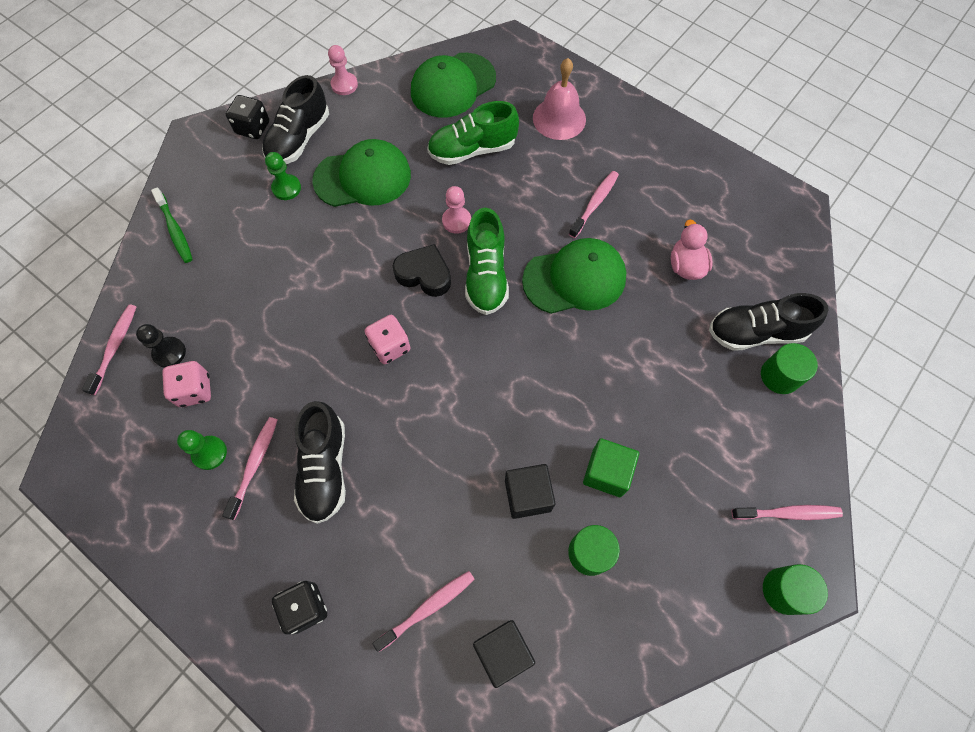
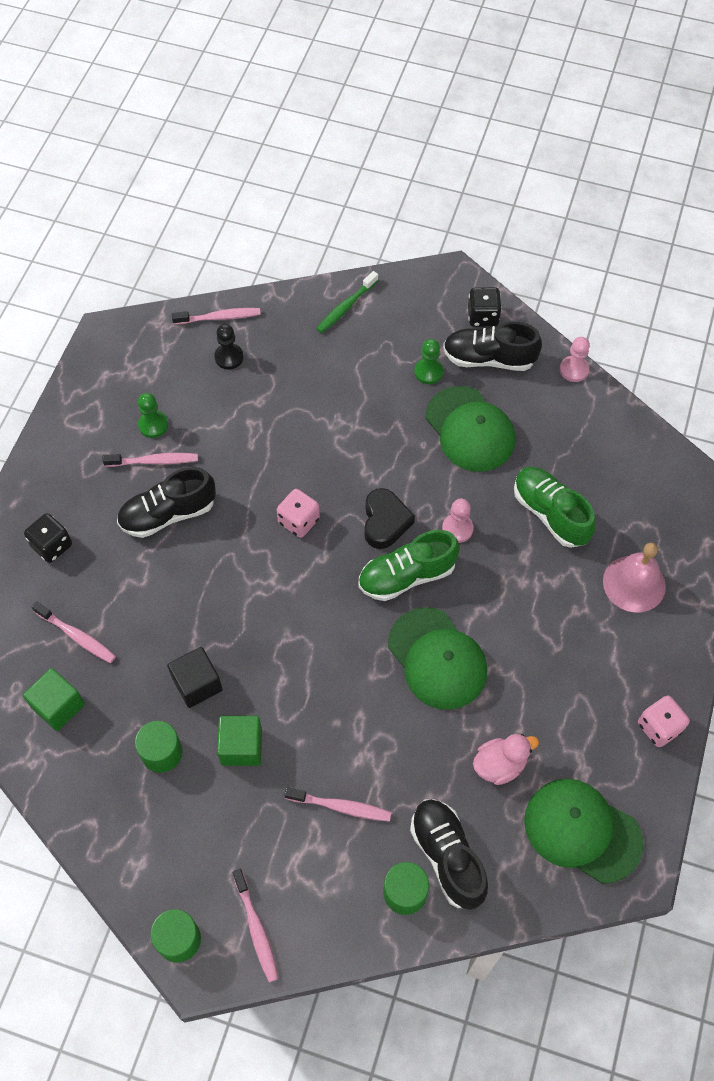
camera: 70 degrees right, 5 degrees down
(194, 390) = (202, 390): pink dice -> pink dice (659, 727)
(453, 85) = (625, 466): green cap -> green cap (582, 831)
(503, 651) = (58, 706): black cube -> green cube
(594, 204) = (538, 652): pink toothbrush -> pink toothbrush (341, 807)

